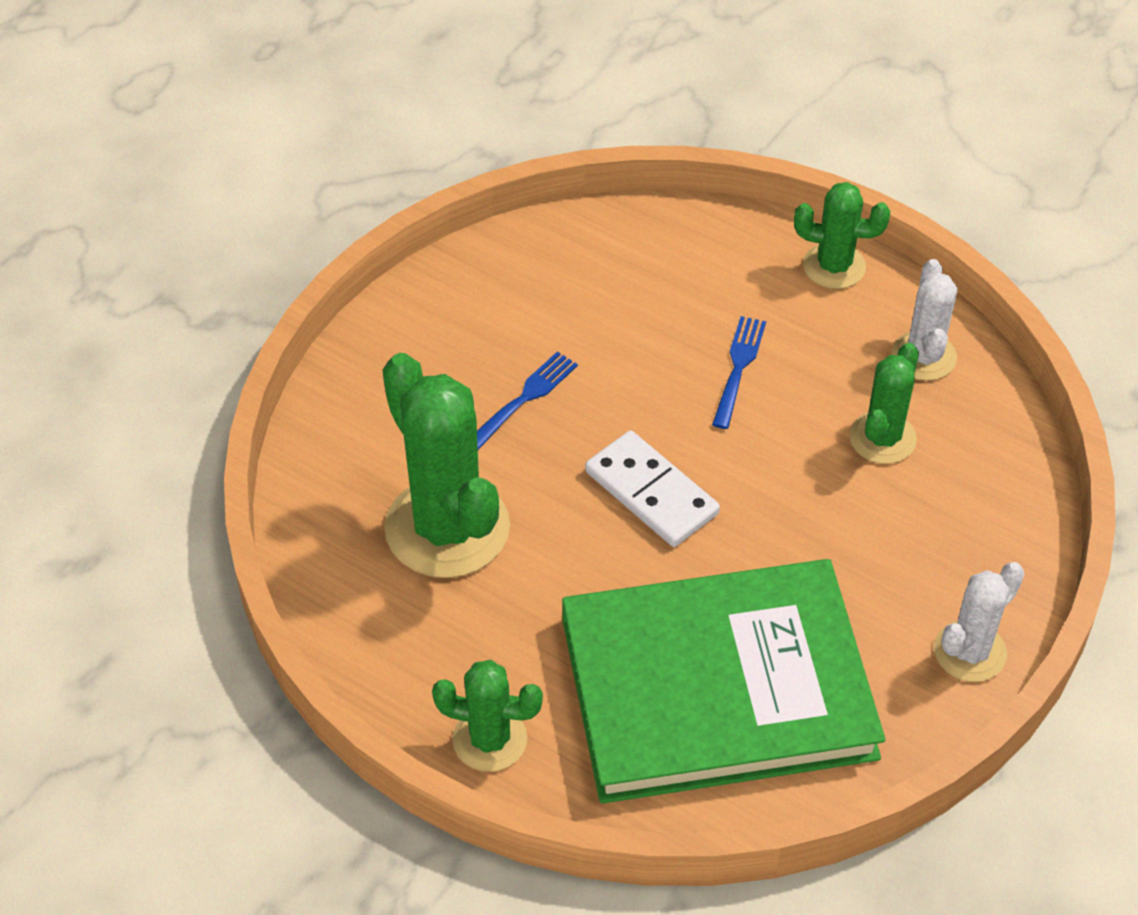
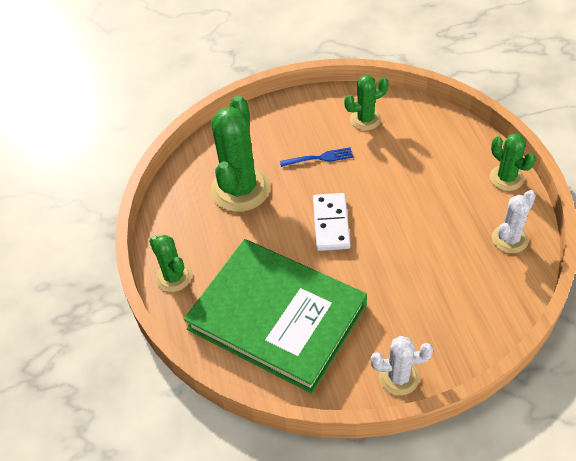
camera: 45 degrees right, 0 degrees up
(738, 368) = (419, 196): blue fork -> none
(882, 438) = (453, 262): green cactus -> green cactus (365, 119)

